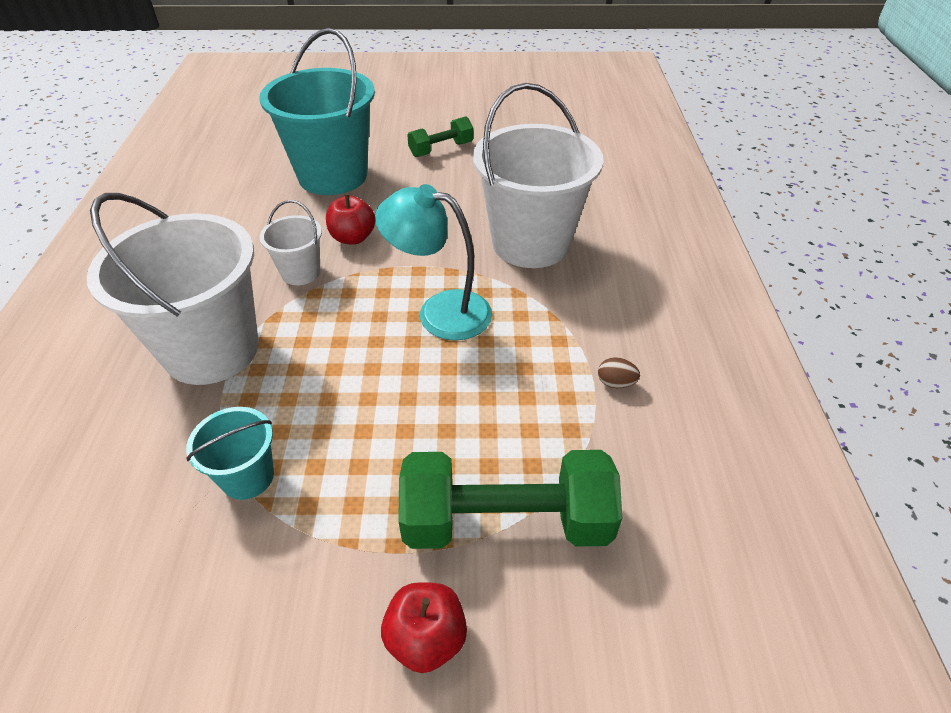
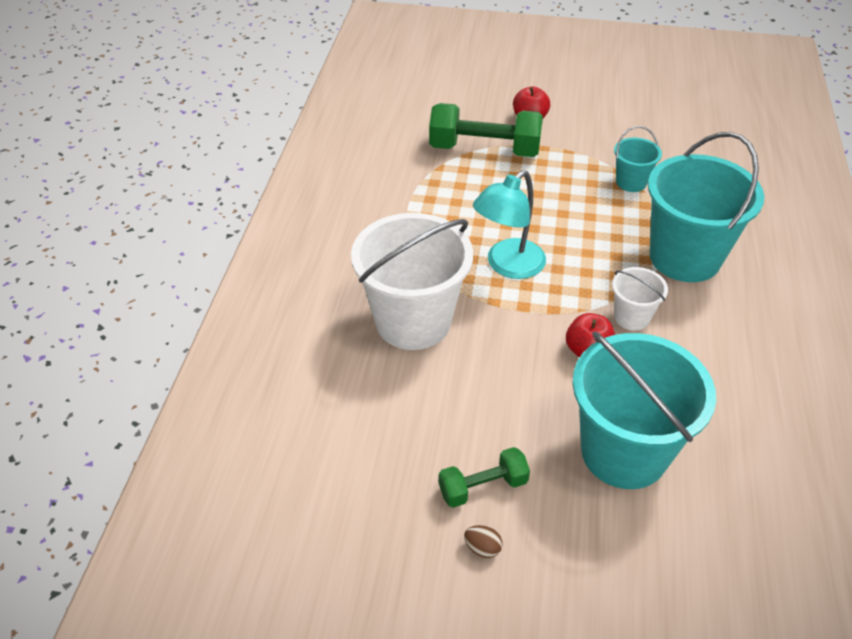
camera: 170 degrees left, 0 degrees up
(211, 350) = (685, 257): white bucket -> turquoise bucket
(440, 311) = (508, 266): turquoise lamp -> turquoise lamp turned 105 degrees clockwise
(615, 383) = (393, 203): brown egg -> brown egg (482, 548)

